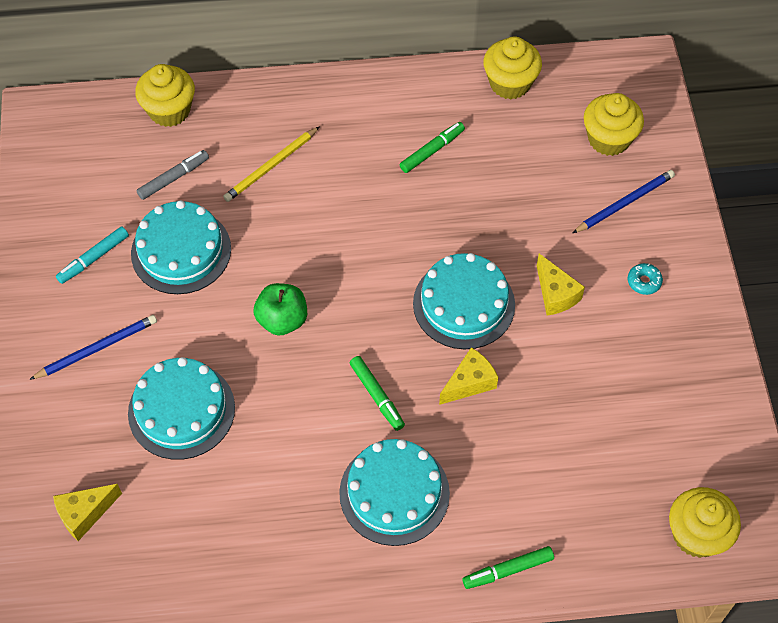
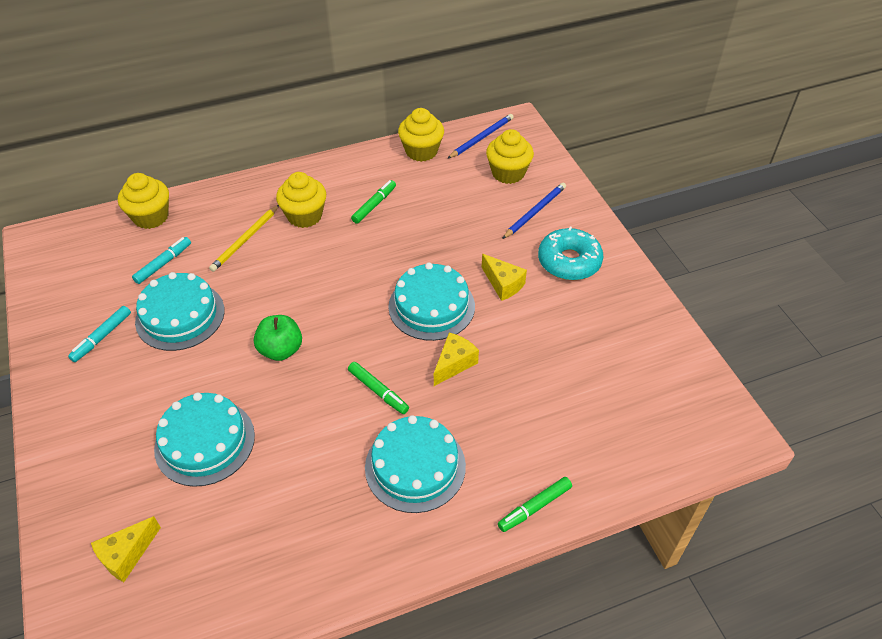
camera: 15 degrees left, 10 degrees down
(97, 348) = (116, 408): blue pencil -> blue pencil (481, 138)
(174, 178) = (163, 264): grey marker -> turquoise marker
(644, 282) = (569, 261): turquoise donut -> turquoise donut, size x2.27
(697, 534) = (682, 438): yellow cupcake -> yellow cupcake (304, 216)

